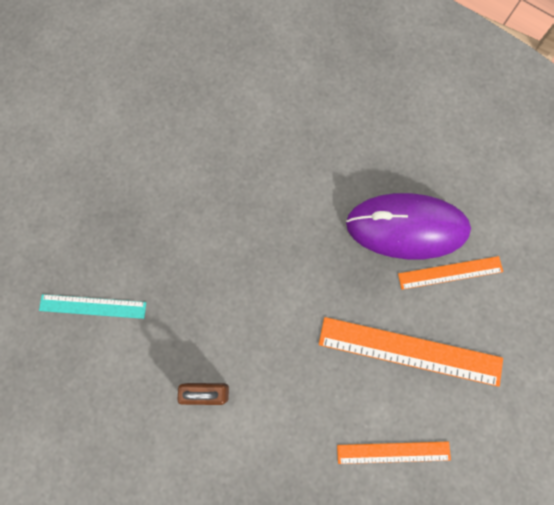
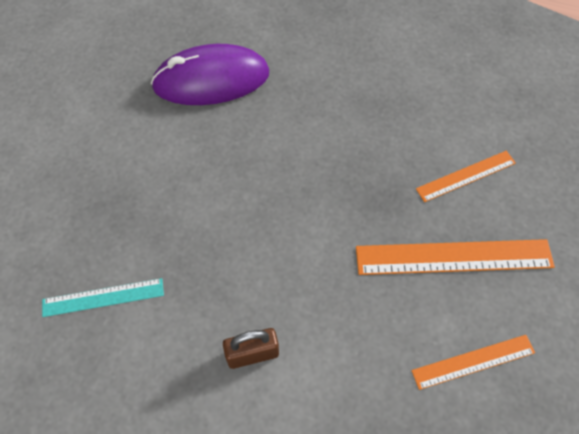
camera: 15 degrees left, 15 degrees down
(406, 227) = (409, 146): purple mouse -> purple mouse (211, 80)

